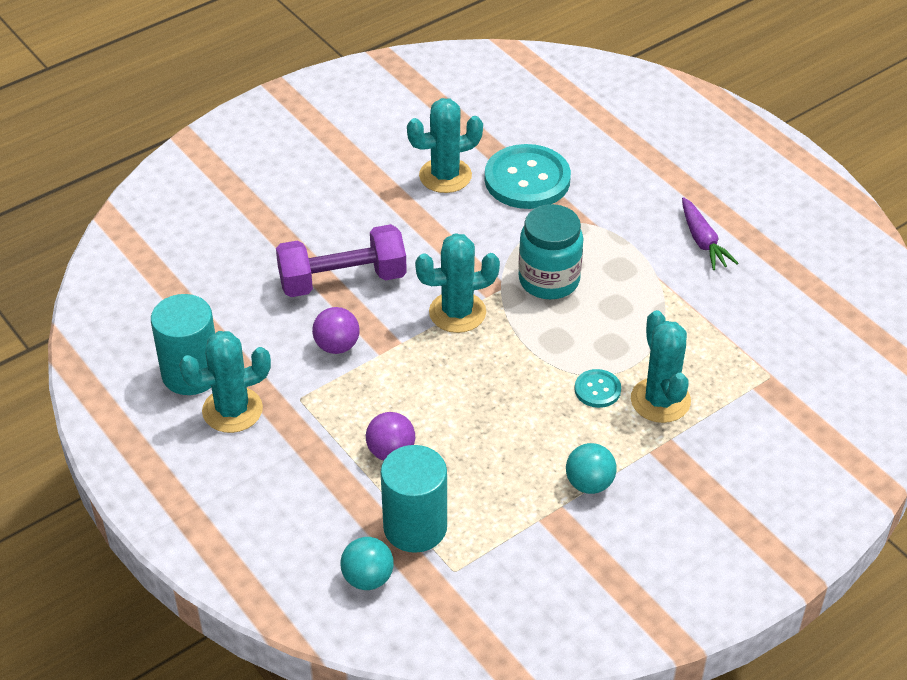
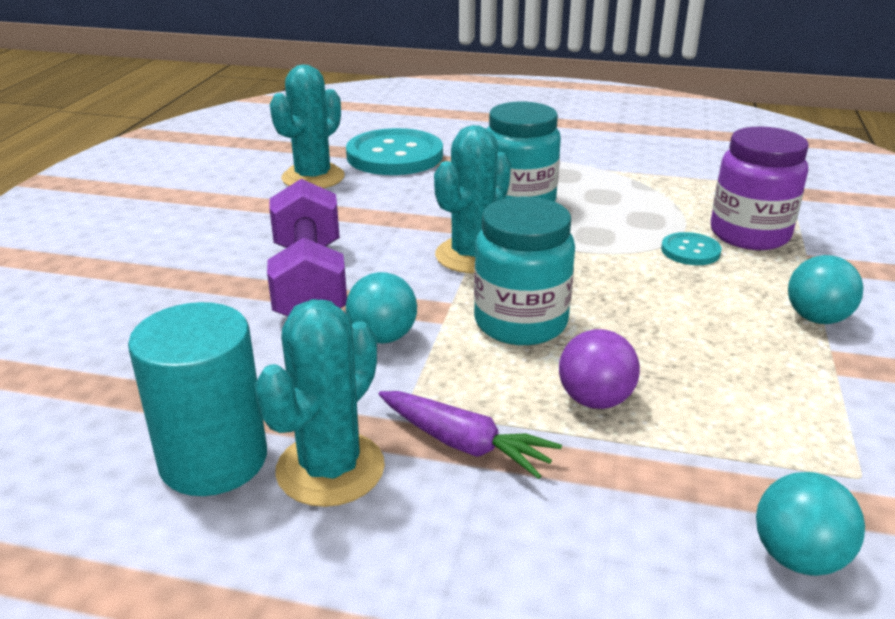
camera: 40 degrees left, 15 degrees down
(337, 346) = (383, 337): purple ball -> turquoise ball
(342, 280) = (310, 282): purple dumbbell -> purple dumbbell turned 45 degrees counterclockwise
(415, 527) = (745, 459): turquoise cylinder -> none
(419, 381) = (520, 323): none -> turquoise jar
(660, 400) = (749, 234): turquoise cactus -> purple jar
(703, 241) = (595, 140): purple carrot -> purple carrot (464, 444)

